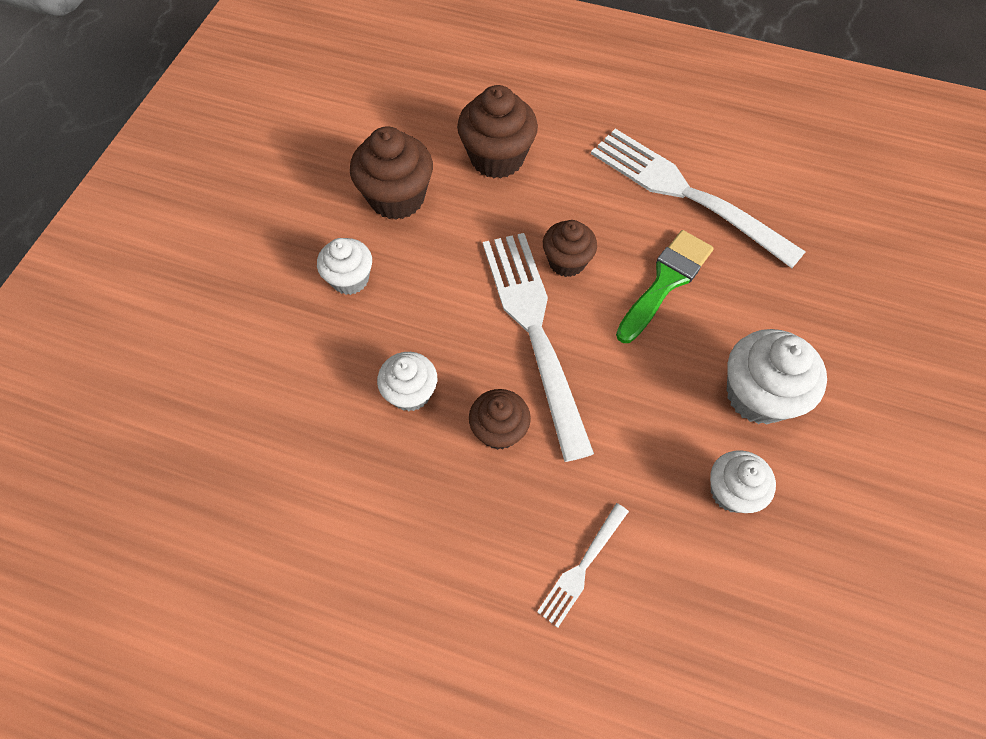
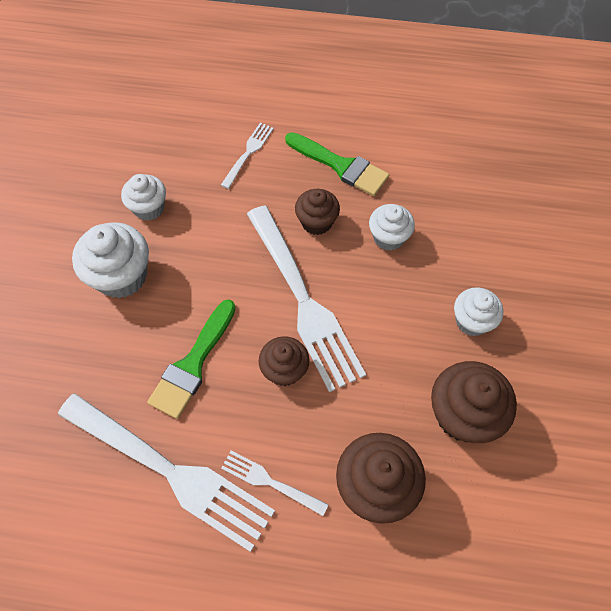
camera: 170 degrees right, 0 degrees up
(445, 517) = (341, 166): none -> green brush
(592, 173) = (271, 482): none -> white fork

